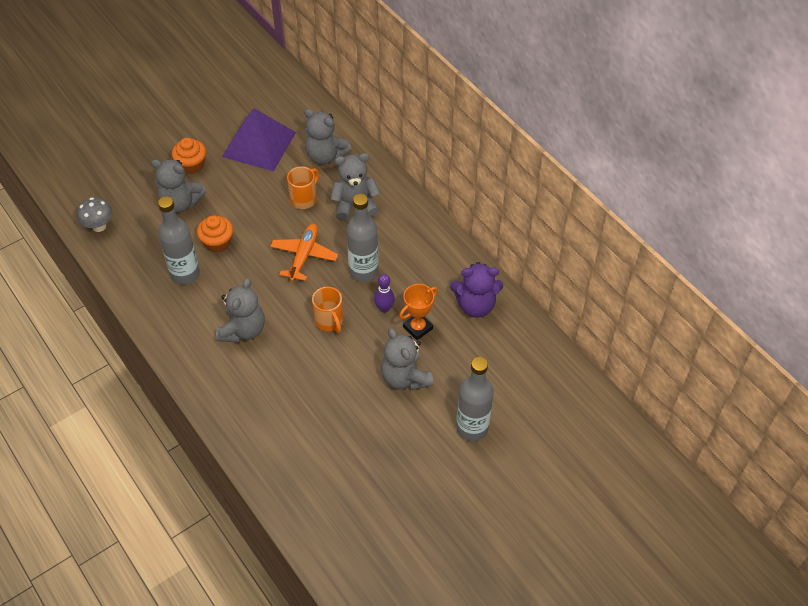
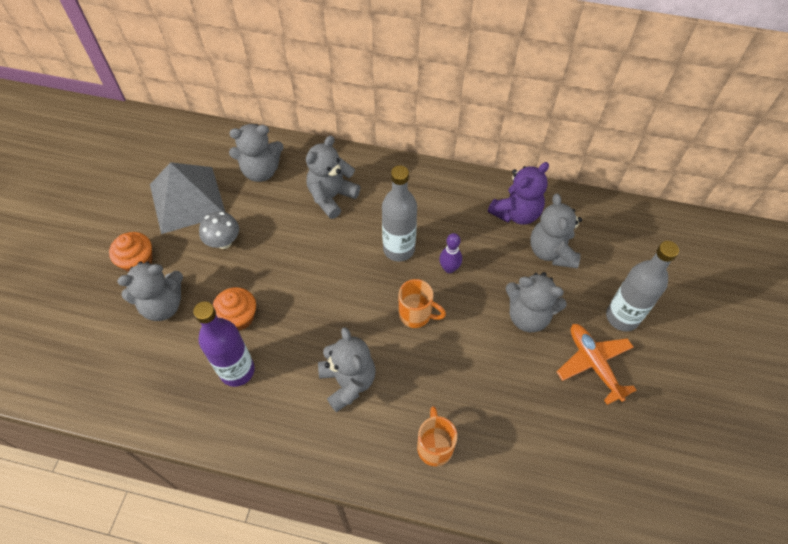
camera: 40 degrees left, 5 degrees up
(99, 226) = (96, 388): grey mushroom -> grey mushroom (224, 242)
(185, 274) = (237, 370): grey bottle -> purple bottle
(259, 144) = (187, 199): purple pyramid -> grey pyramid
(304, 199) = (280, 221): orange mug -> orange mug (434, 446)
(304, 255) = (332, 272): orange plane -> orange plane (593, 364)
(418, 328) = (493, 265): orange trophy -> none
(471, 349) = (551, 251): none -> grey teddy bear

